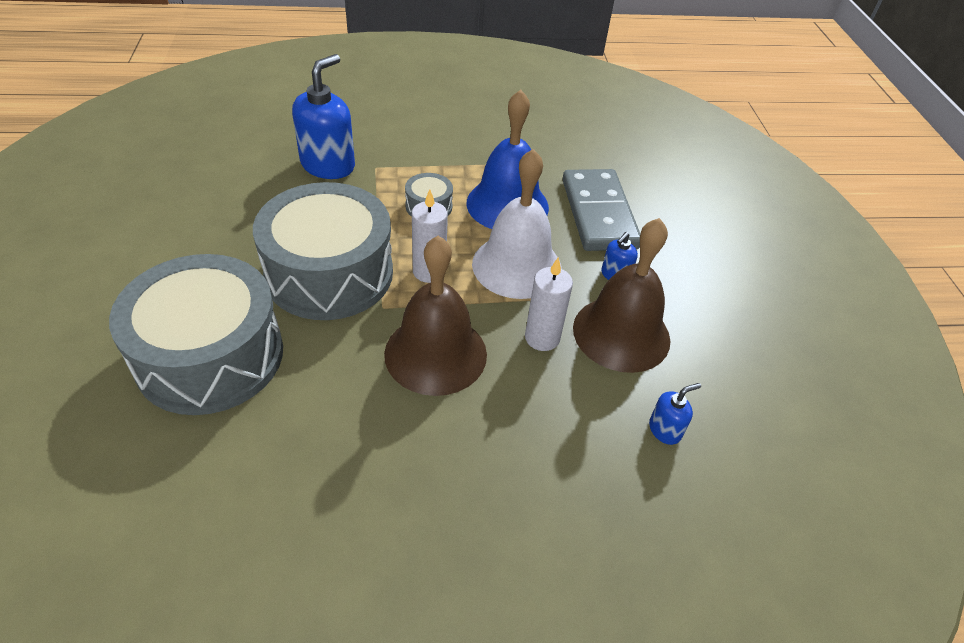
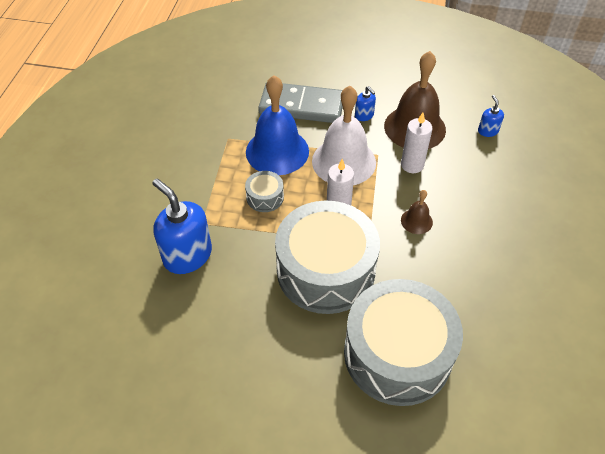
camera: 70 degrees left, 5 degrees up
(435, 353) = (416, 221): brown bell -> brown bell, size x0.46

